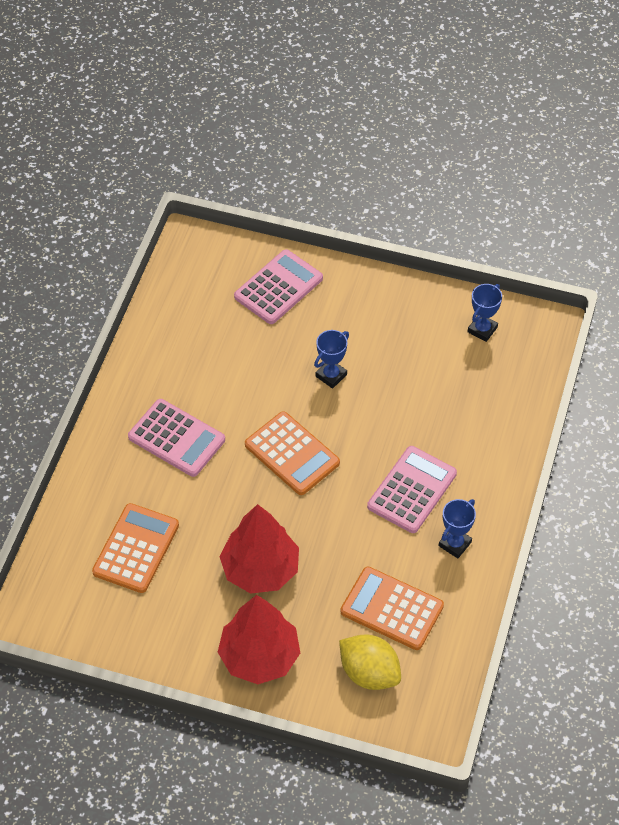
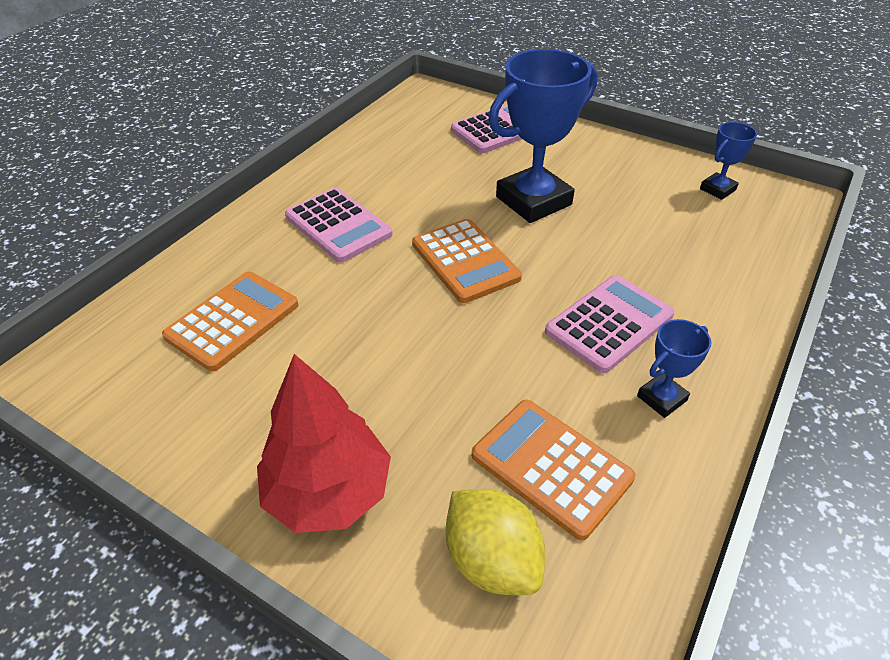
camera: 15 degrees right, 10 degrees down
(260, 569) = (378, 375): red tree -> none
(331, 375) = (533, 201): blue trophy -> blue trophy, size x2.09

